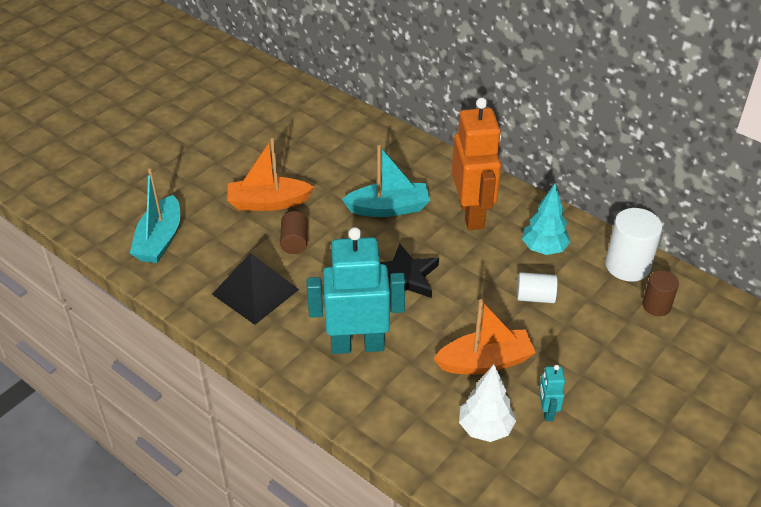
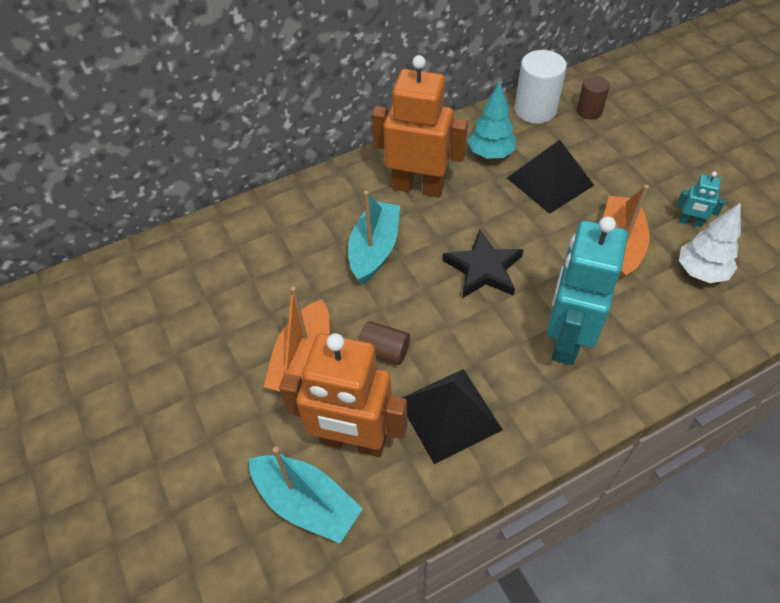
camera: 65 degrees left, 10 degrees up
(213, 248) = (352, 441): none -> orange robot
(535, 297) = (550, 181): white cylinder -> black pyramid

